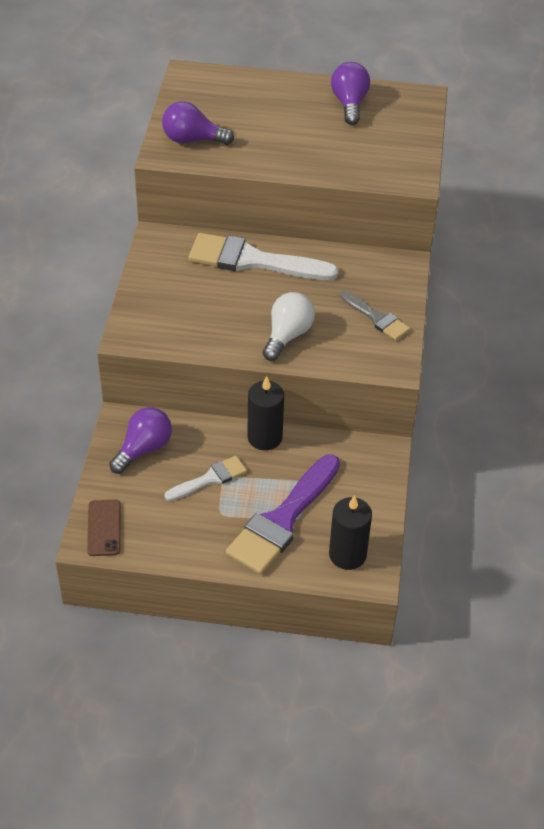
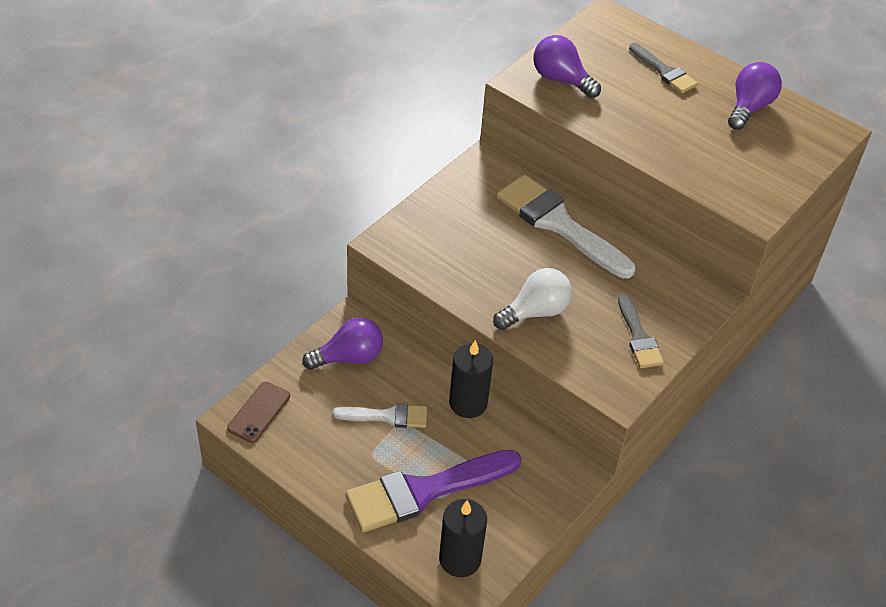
camera: 30 degrees right, 0 degrees up
(266, 101) = (664, 71): none -> grey brush

